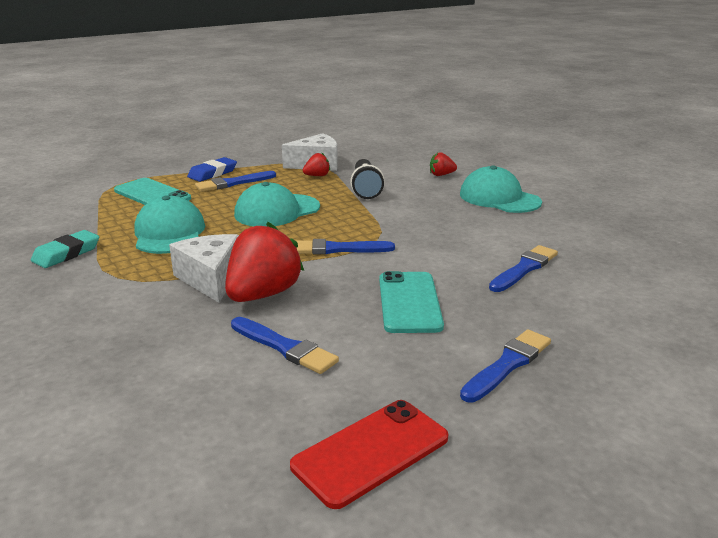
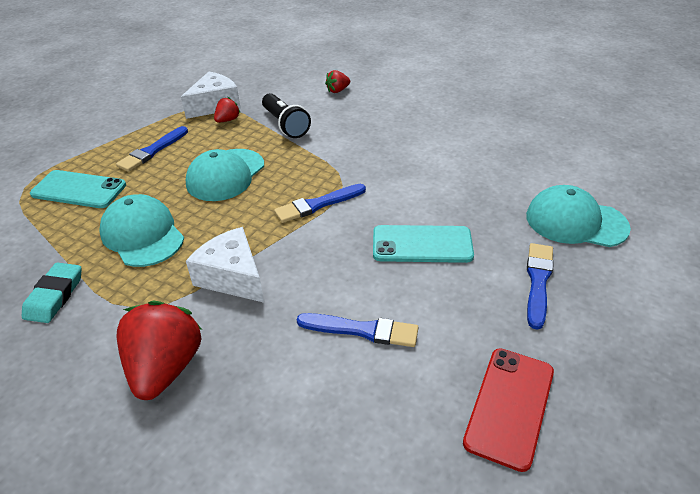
camera: 25 degrees left, 15 degrees up
(212, 173) = (119, 144): blue eraser -> none
(263, 294) = (295, 279): red strawberry -> red strawberry (165, 368)
(409, 302) = (422, 244): turquoise phone -> turquoise phone turned 60 degrees counterclockwise
(499, 198) = (405, 106): turquoise cap -> turquoise cap (575, 221)
(524, 269) = (479, 179): blue brush -> none

